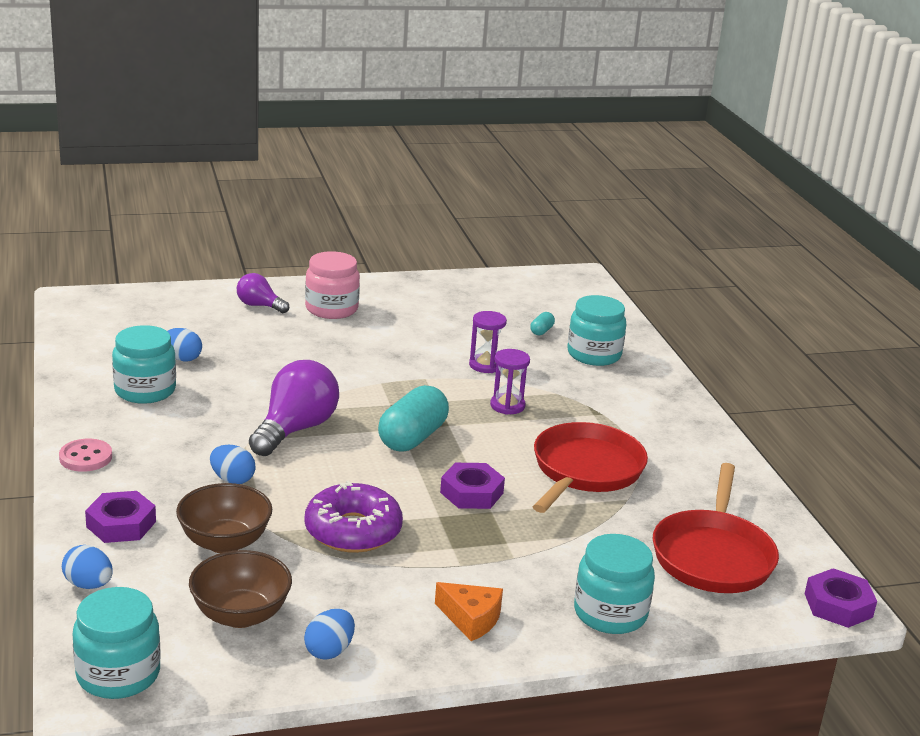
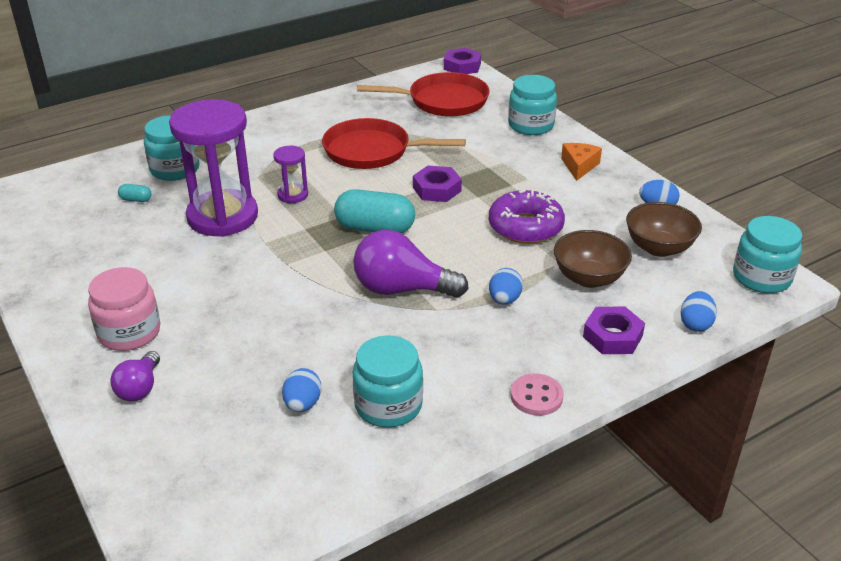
camera: 105 degrees left, 10 degrees up
(485, 365) = (222, 217): purple hourglass -> purple hourglass, size x2.25

